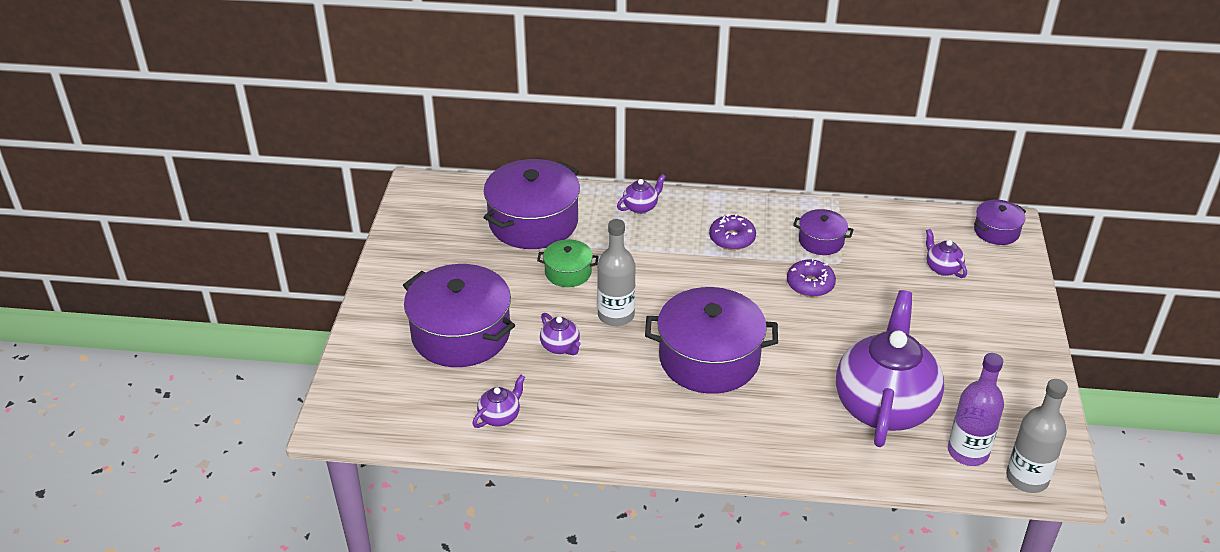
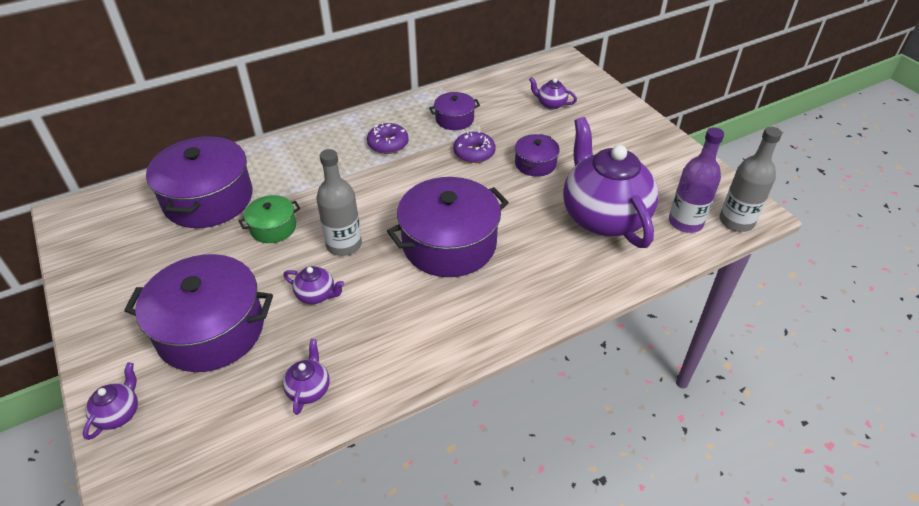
camera: 35 degrees left, 5 degrees up
(641, 207) = (295, 149): purple teapot -> purple teapot (119, 413)
(996, 231) = (561, 67): purple pot -> purple pot (535, 164)

